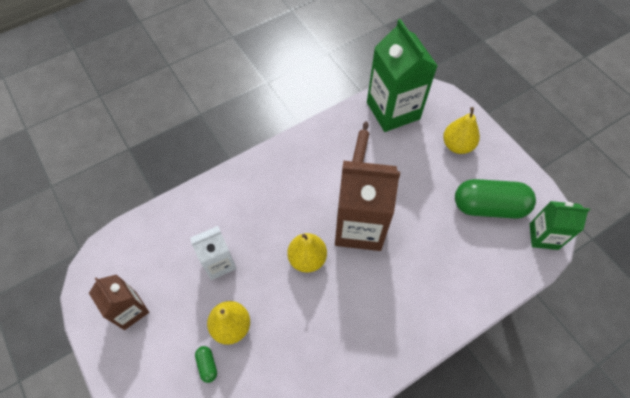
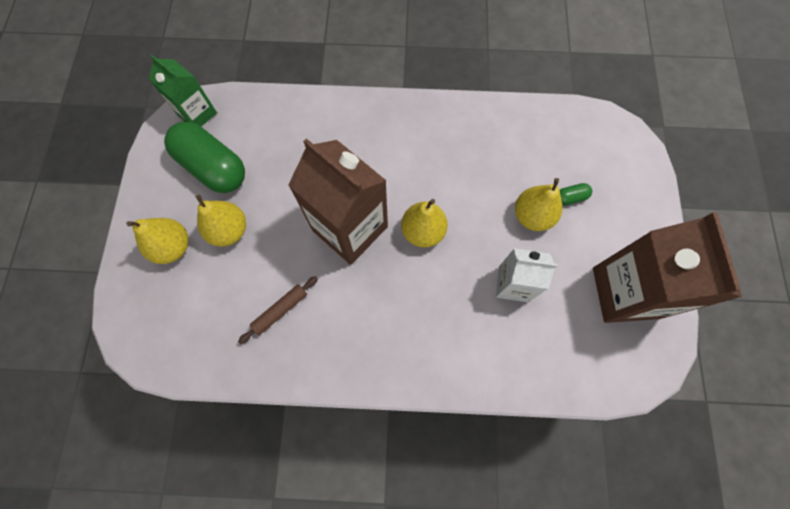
camera: 145 degrees left, 10 degrees up
(130, 310) = (625, 292): brown carton -> brown carton, size x1.75
(207, 365) = (570, 197): green capsule -> green capsule turned 60 degrees clockwise
(393, 110) = (194, 340): green carton -> none
(435, 175) = (229, 230): none -> yellow pear

